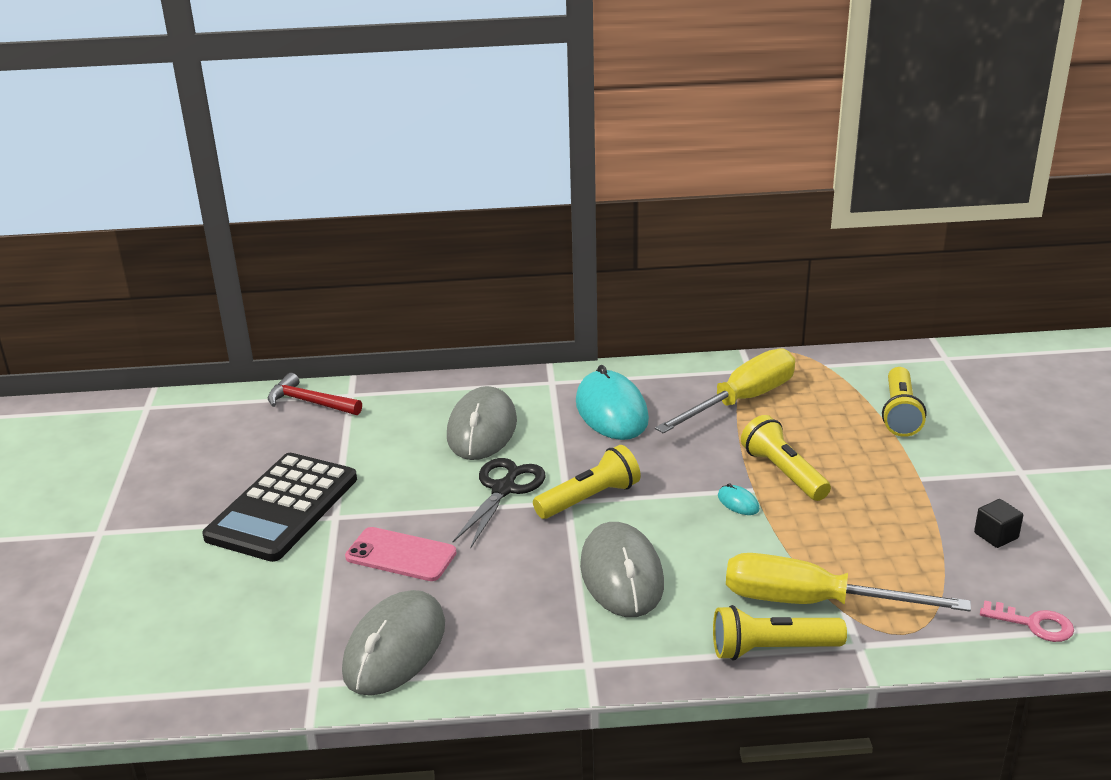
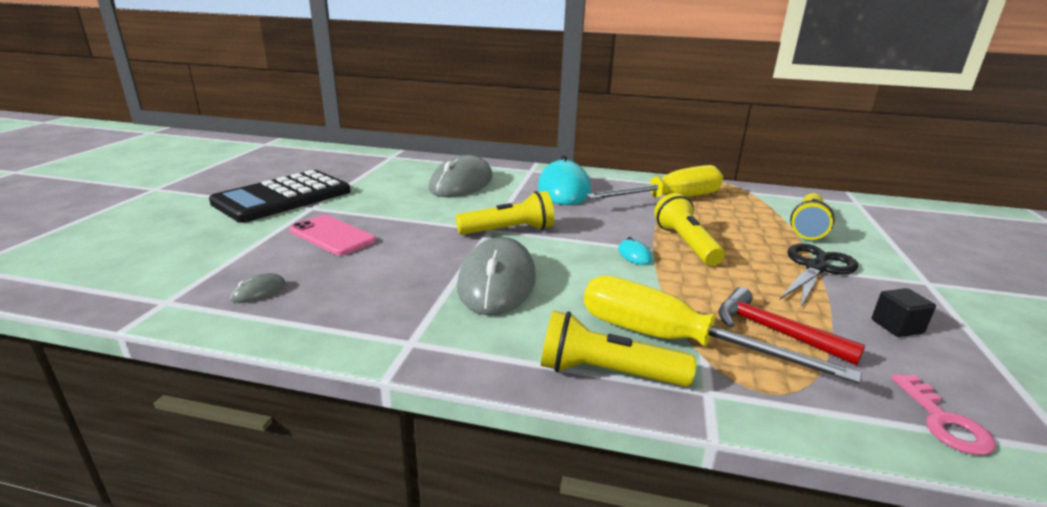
camera: 15 degrees right, 5 degrees down
(310, 402) = (362, 156): red hammer -> red hammer (774, 331)
(394, 648) = (258, 291): grey mouse -> grey mouse, size x0.40
(504, 489) = (447, 214): black scissors -> black scissors (816, 268)
(1034, 624) = (944, 421): pink key -> pink key turned 45 degrees clockwise

